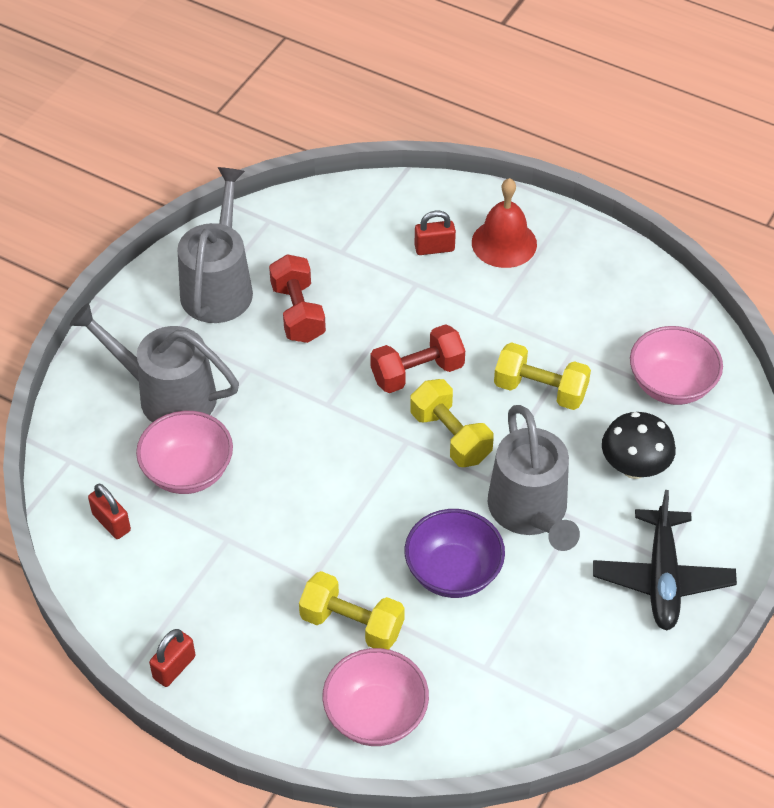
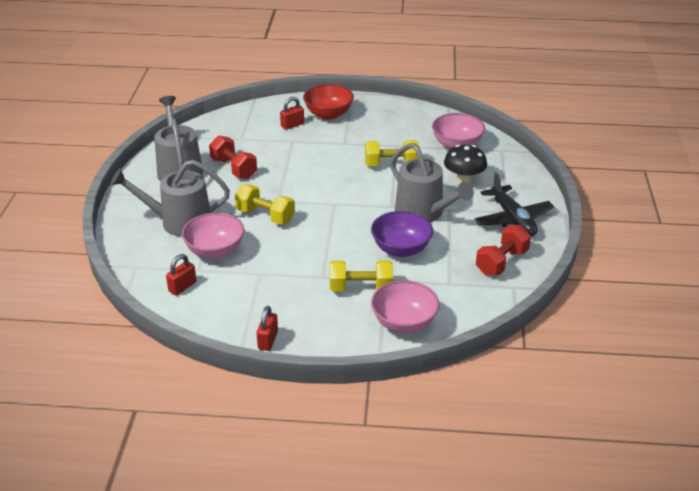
camera: 25 degrees left, 15 degrees down
(111, 522) = (182, 287): red padlock -> red padlock turned 75 degrees counterclockwise
(417, 373) = (319, 175): red dumbbell -> red dumbbell (501, 262)
(450, 436) = (357, 195): yellow dumbbell -> yellow dumbbell (265, 216)
(504, 243) = (328, 114): red bell -> red bowl

